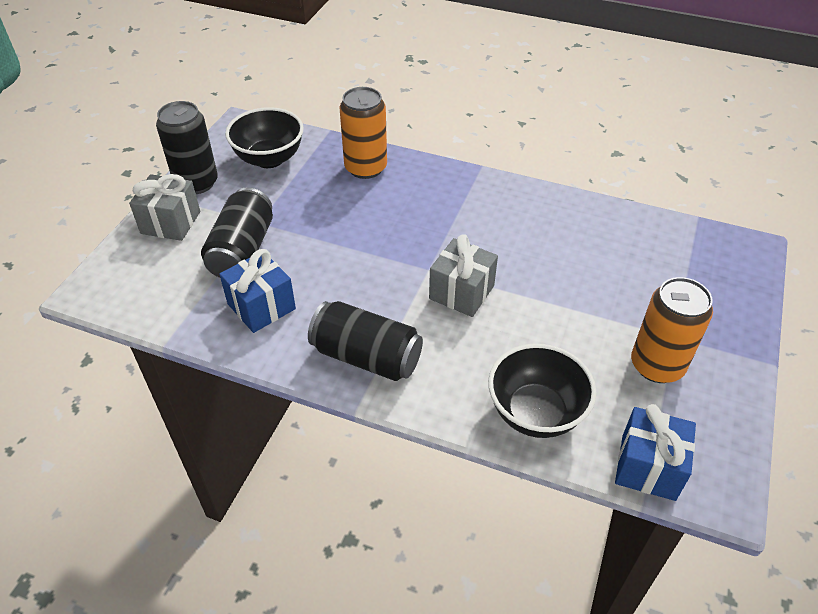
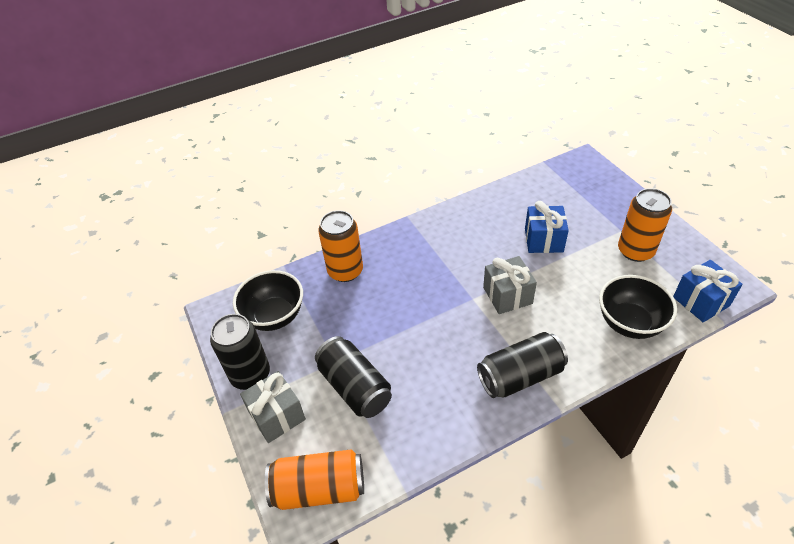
camera: 45 degrees left, 0 degrees up
(122, 289) = (319, 489): none -> orange can
(261, 306) = (422, 408): blue gift -> blue gift (543, 240)

